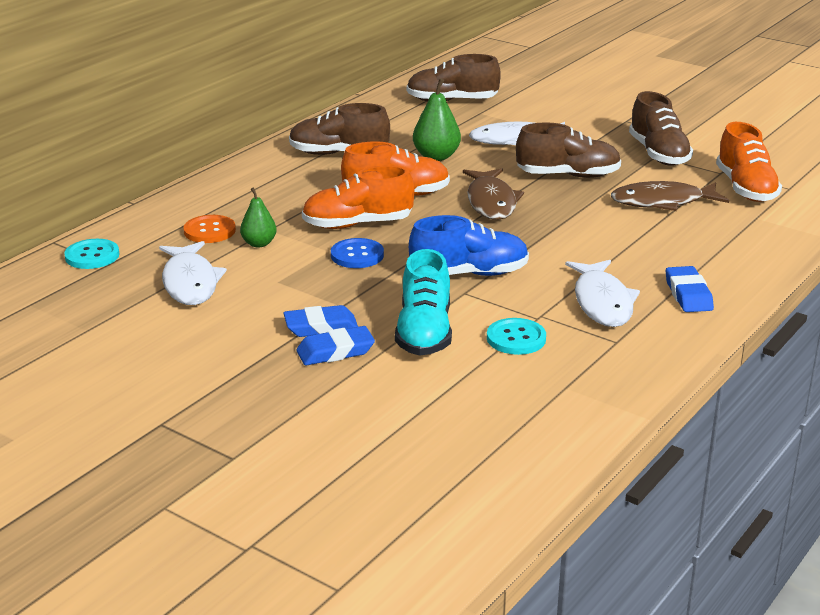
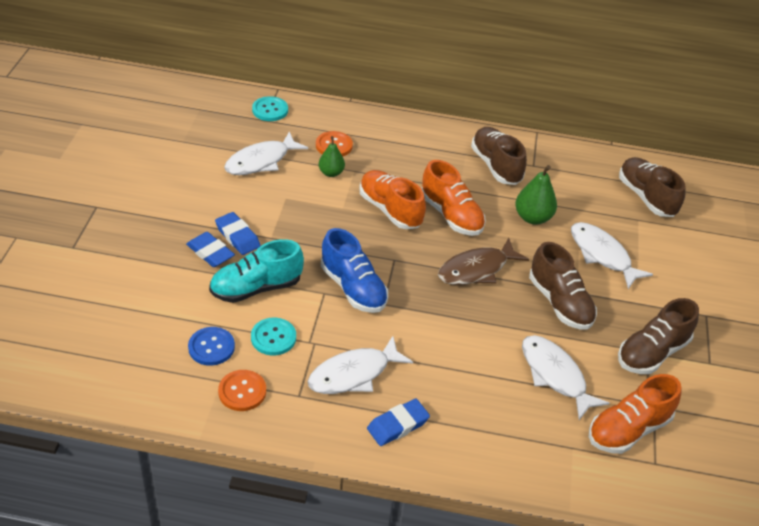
camera: 60 degrees right, 15 degrees up
(357, 255) = (344, 223): blue button -> blue button (211, 347)
(591, 376) = (242, 391): none -> orange button
(662, 202) = (555, 375): brown fish -> white fish

